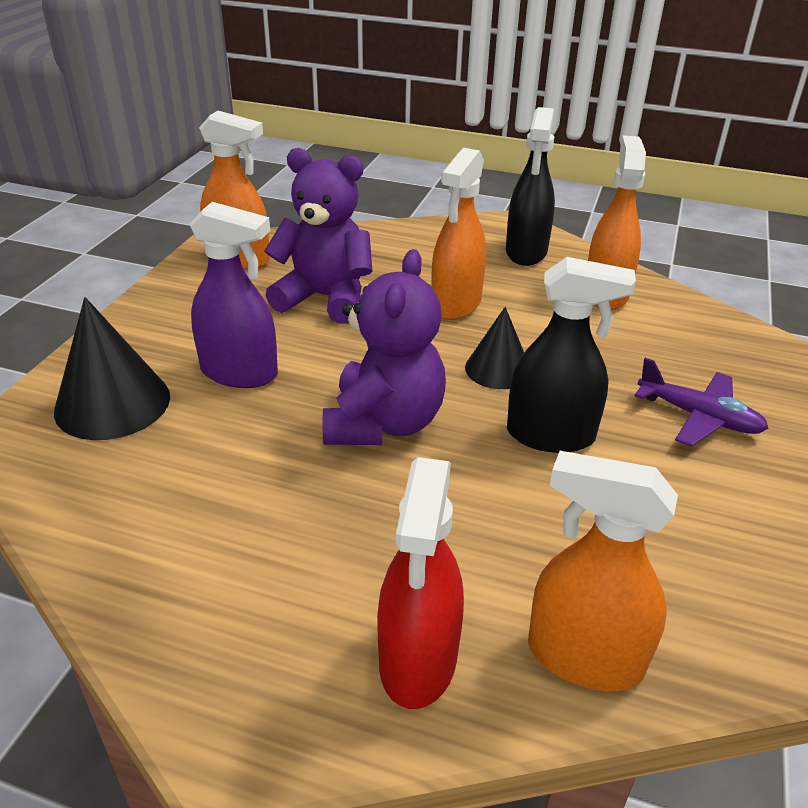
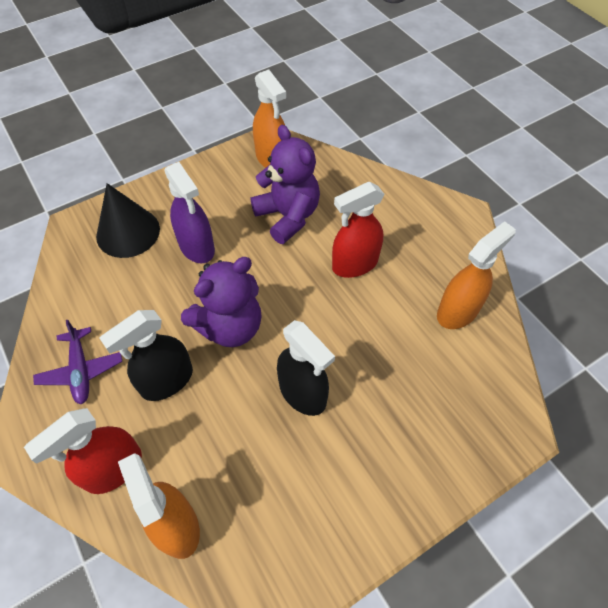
camera: 40 degrees right, 20 degrees up
(456, 304) = (354, 264): orange spray bottle -> red spray bottle
(498, 369) = (325, 328): black cone -> none
(526, 252) = (446, 245): black spray bottle -> black spray bottle (166, 381)
(699, 417) = (400, 441): purple plane -> purple plane (81, 370)

